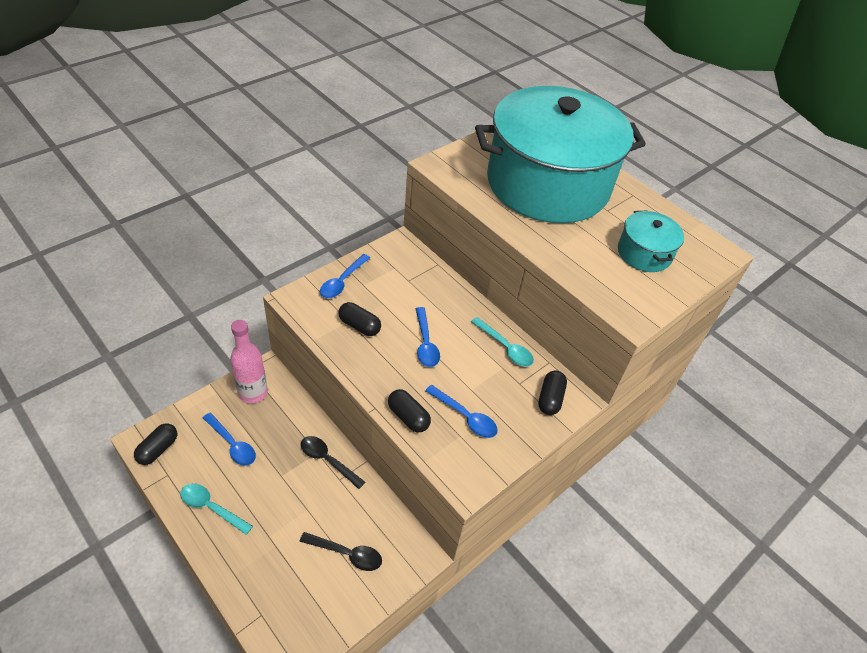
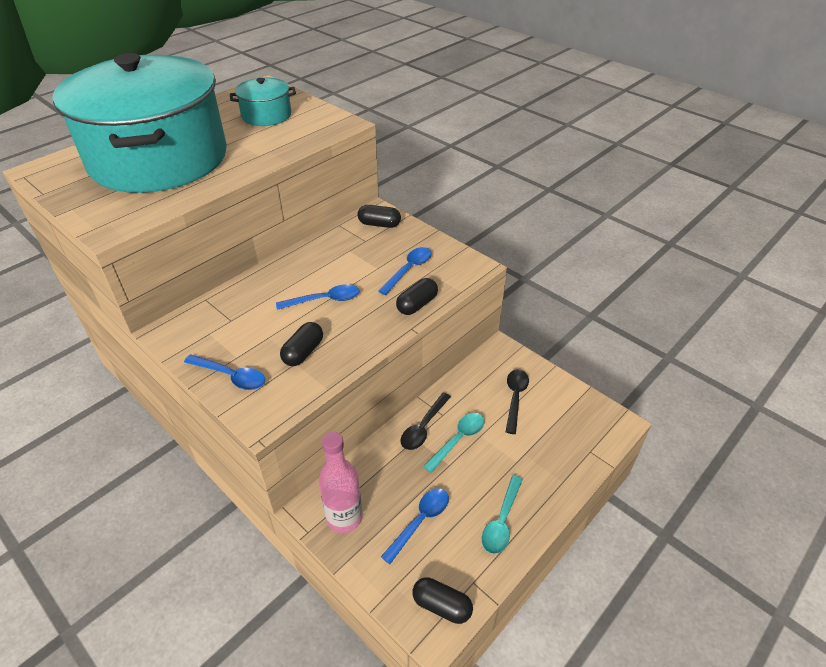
camera: 90 degrees left, 5 degrees down
(505, 347) = (324, 249): turquoise spoon -> turquoise spoon (458, 440)

